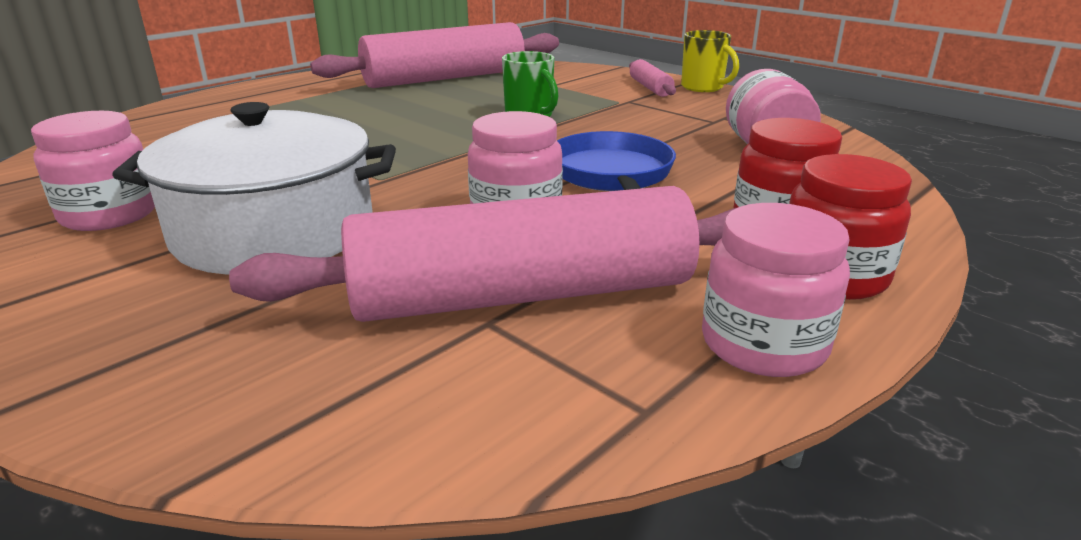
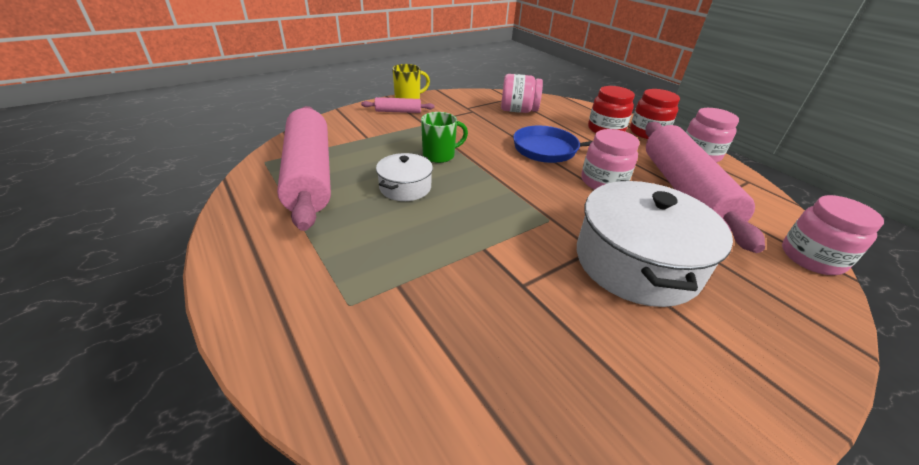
camera: 80 degrees left, 10 degrees up
(109, 214) = (621, 355): pink jar -> pink jar (811, 258)
(435, 110) = (405, 187): none -> white pot

